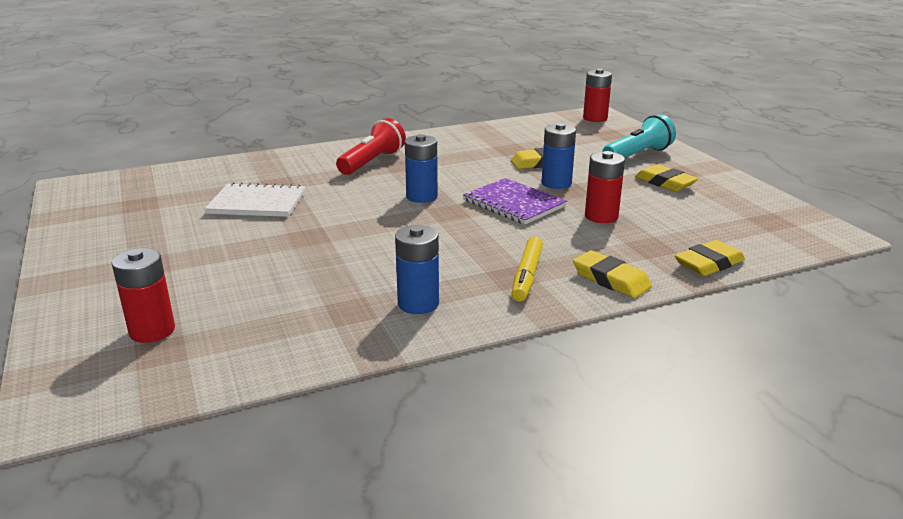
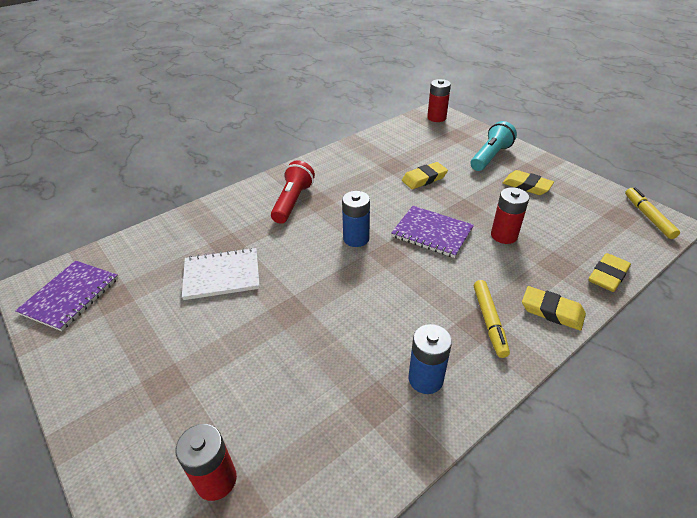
camera: 15 degrees left, 15 degrees up
(101, 196) = (70, 296): none -> purple notebook
(556, 183) = (450, 201): blue battery -> none
(809, 226) = (648, 216): none -> yellow marker

